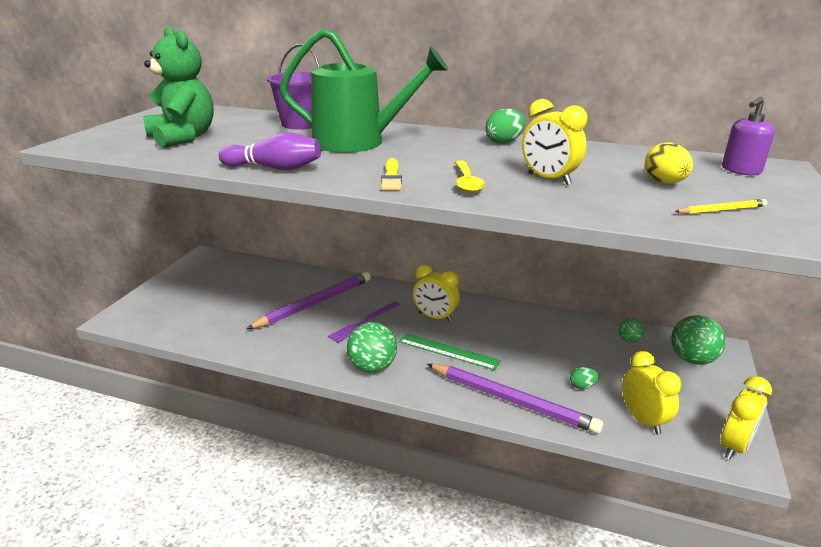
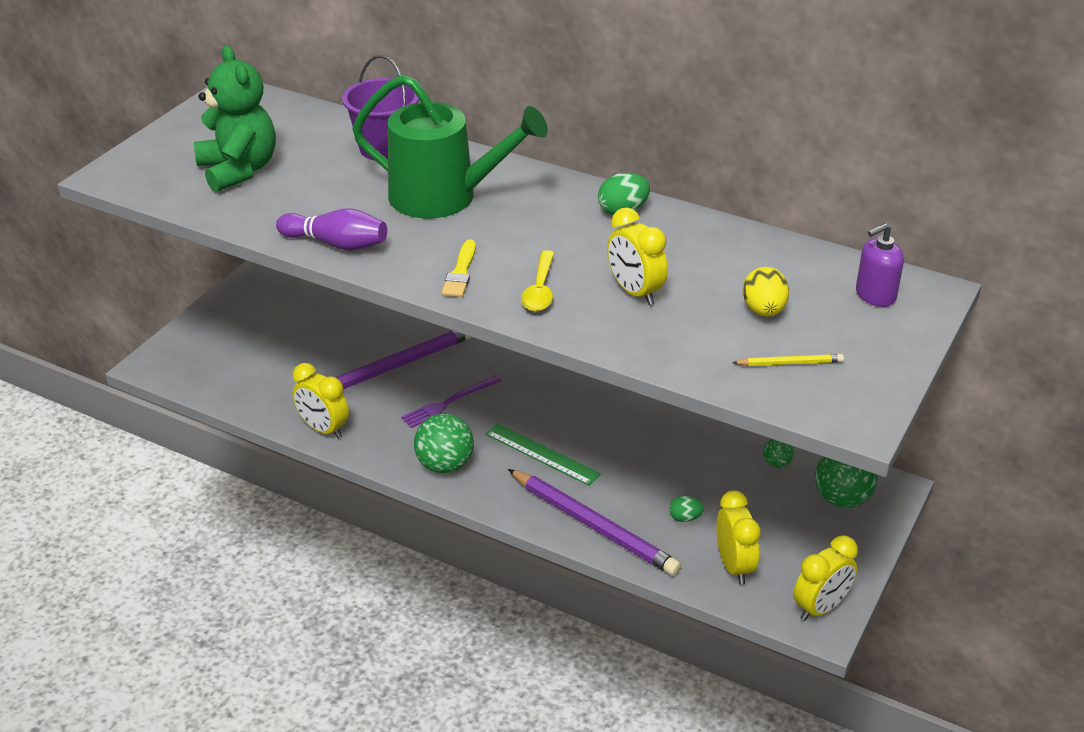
camera: 10 degrees right, 10 degrees up
(435, 317) = (542, 403): yellow clock -> yellow clock (323, 429)

